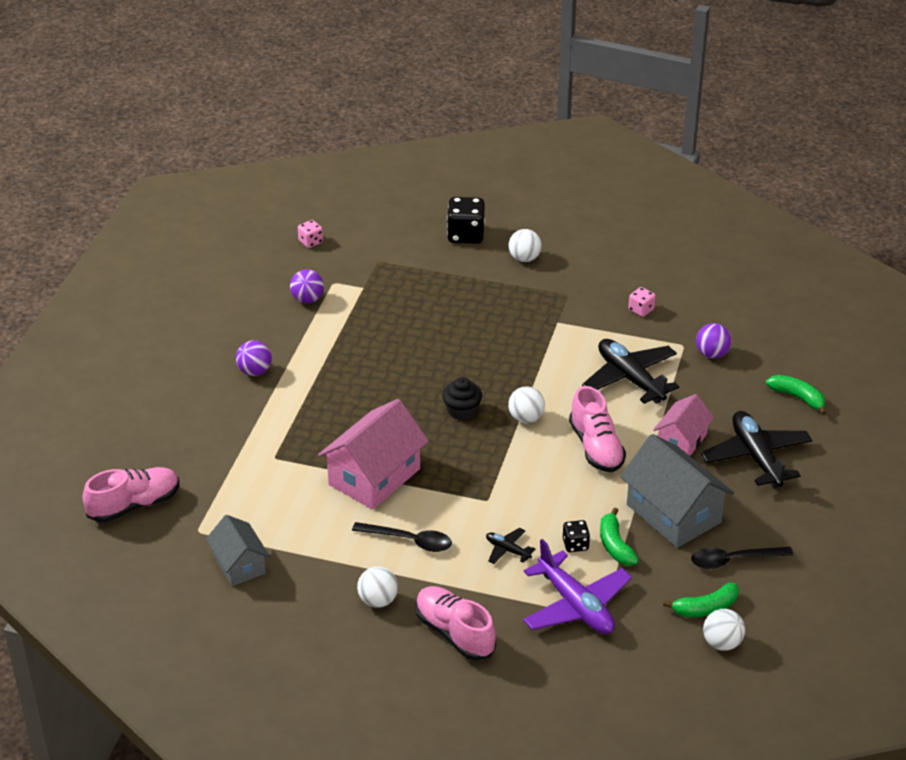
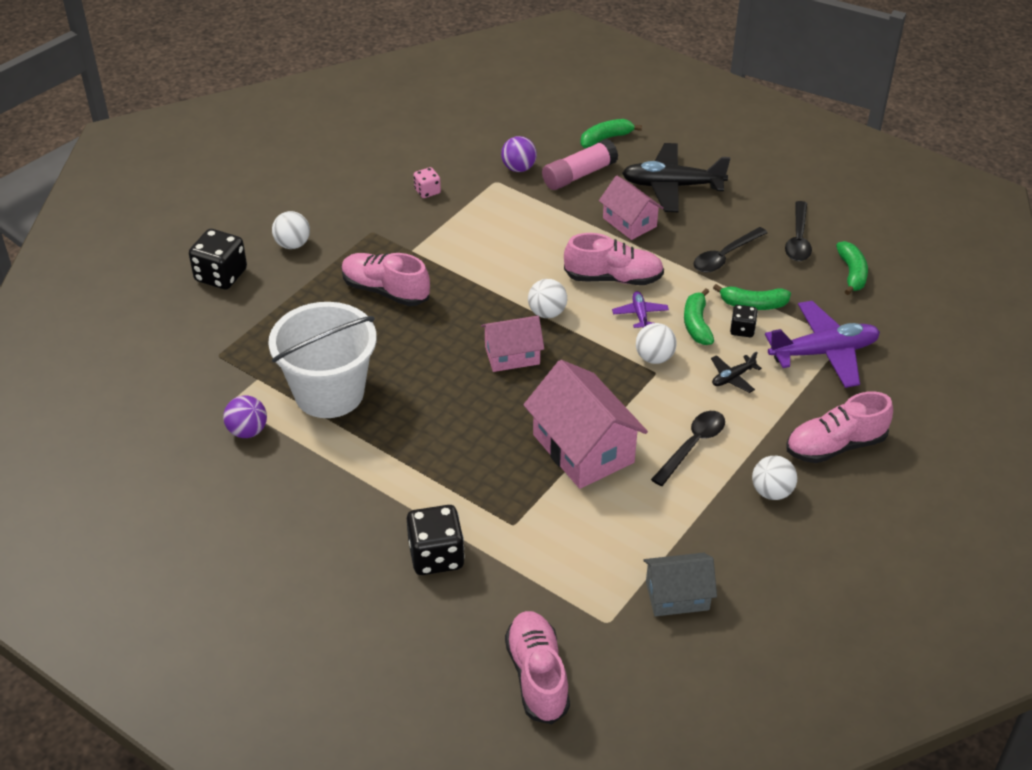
camera: 70 degrees left, 5 degrees up
(227, 425) = (436, 556): none -> black dice
(255, 371) = (352, 508): purple ball -> none
(310, 242) = (139, 402): pink dice -> none
(367, 326) = (329, 393): none -> white bucket
(462, 411) = (512, 355): black cupcake -> pink house
(499, 322) = (385, 291): none -> pink shoe
(557, 474) = (640, 314): none -> purple plane
(565, 513) = (696, 324): none -> green banana
(630, 379) = (525, 228): black plane -> none
(673, 513) = (725, 256): grey house -> black spoon
(722, 643) = (897, 277): white ball -> white ball (654, 358)
(729, 393) = (579, 175): none -> pink glue stick

